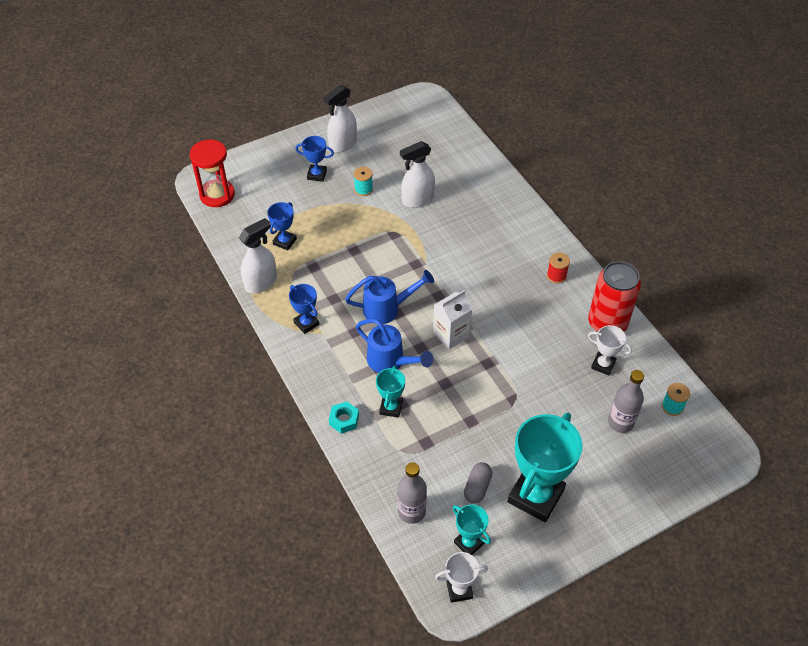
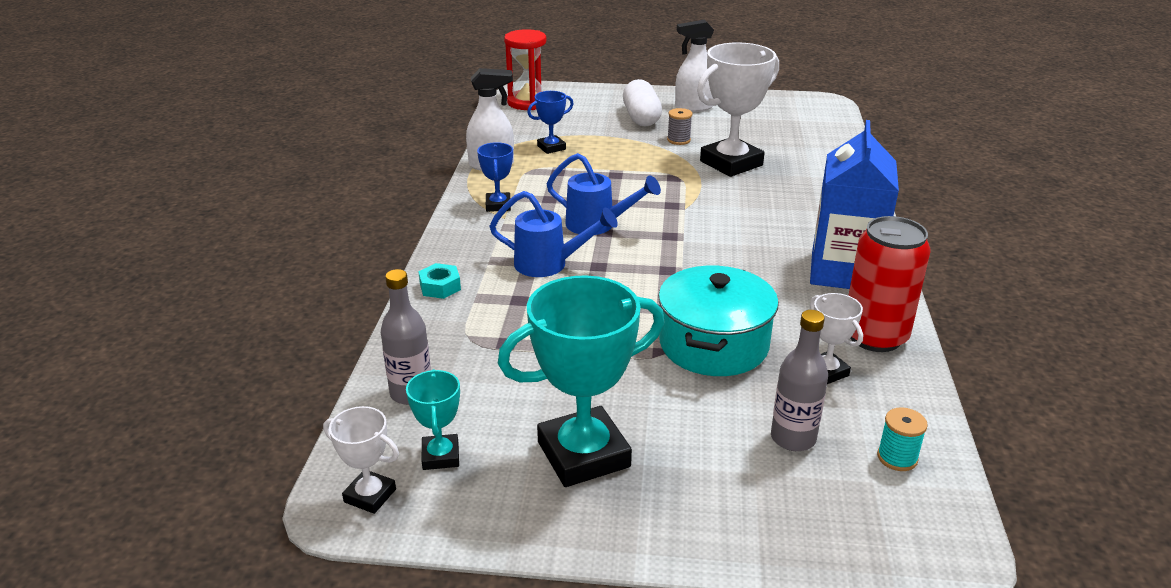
camera: 35 degrees right, 20 degrees down
(317, 175) = (641, 118): blue trophy -> white capsule
(363, 190) = (678, 140): turquoise spool -> grey spool
(391, 362) = (550, 264): blue watering can -> blue watering can turned 60 degrees counterclockwise
(391, 407) = (503, 298): turquoise trophy -> none
(417, 200) = (731, 163): white spray bottle -> white trophy
(451, 334) = (647, 269): white carton -> none
(477, 487) = (517, 409): grey capsule -> none
(535, 377) = (713, 344): none -> turquoise pot
(556, 276) = (843, 271): red spool -> blue carton

